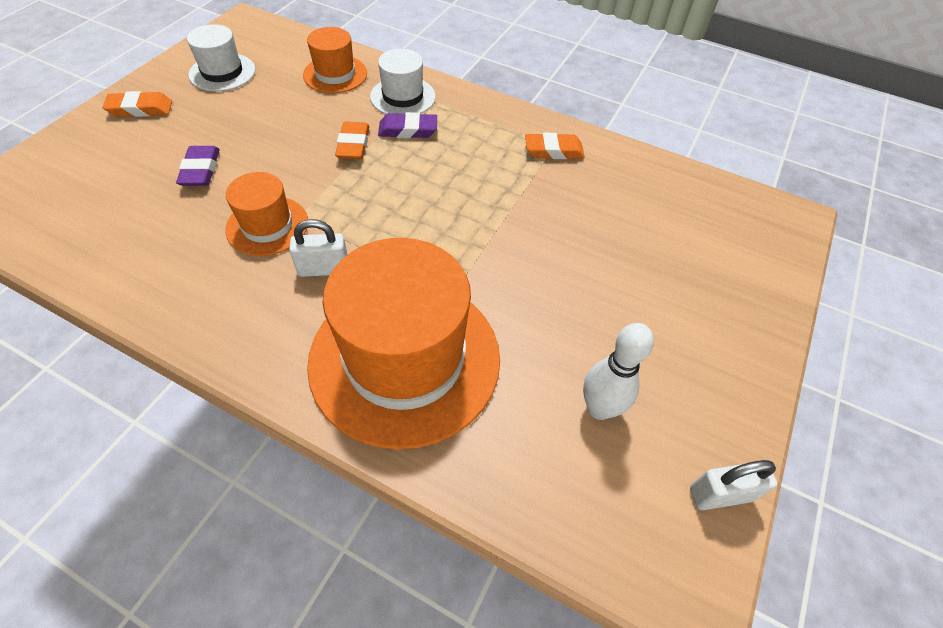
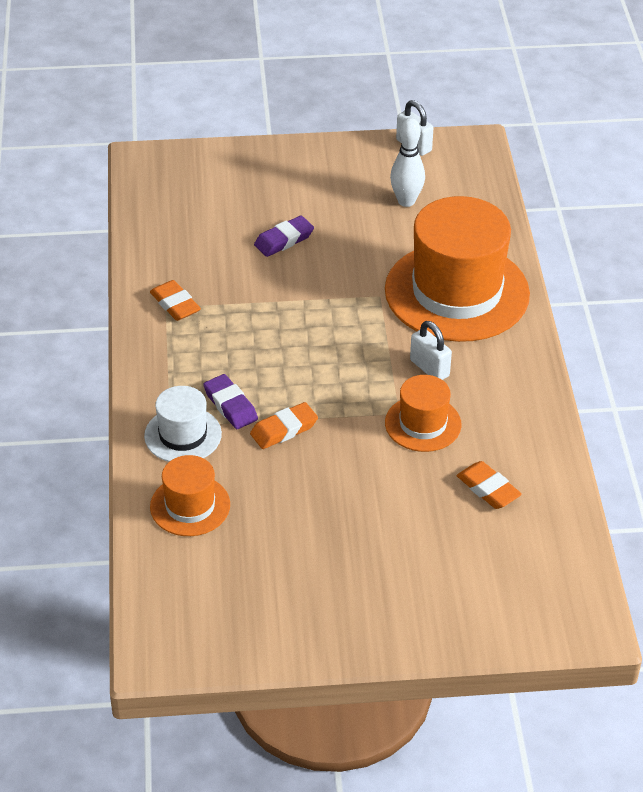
camera: 120 degrees left, 10 degrees down
(140, 109) = (379, 615): orange eraser -> orange eraser (488, 489)
(200, 170) = (409, 507): purple eraser -> purple eraser (284, 240)
(222, 72) = (267, 597): white hat -> none

